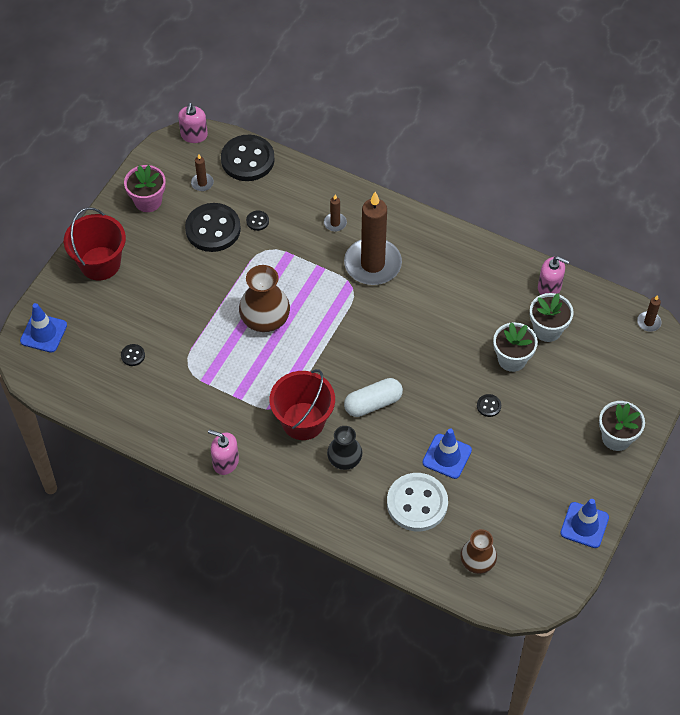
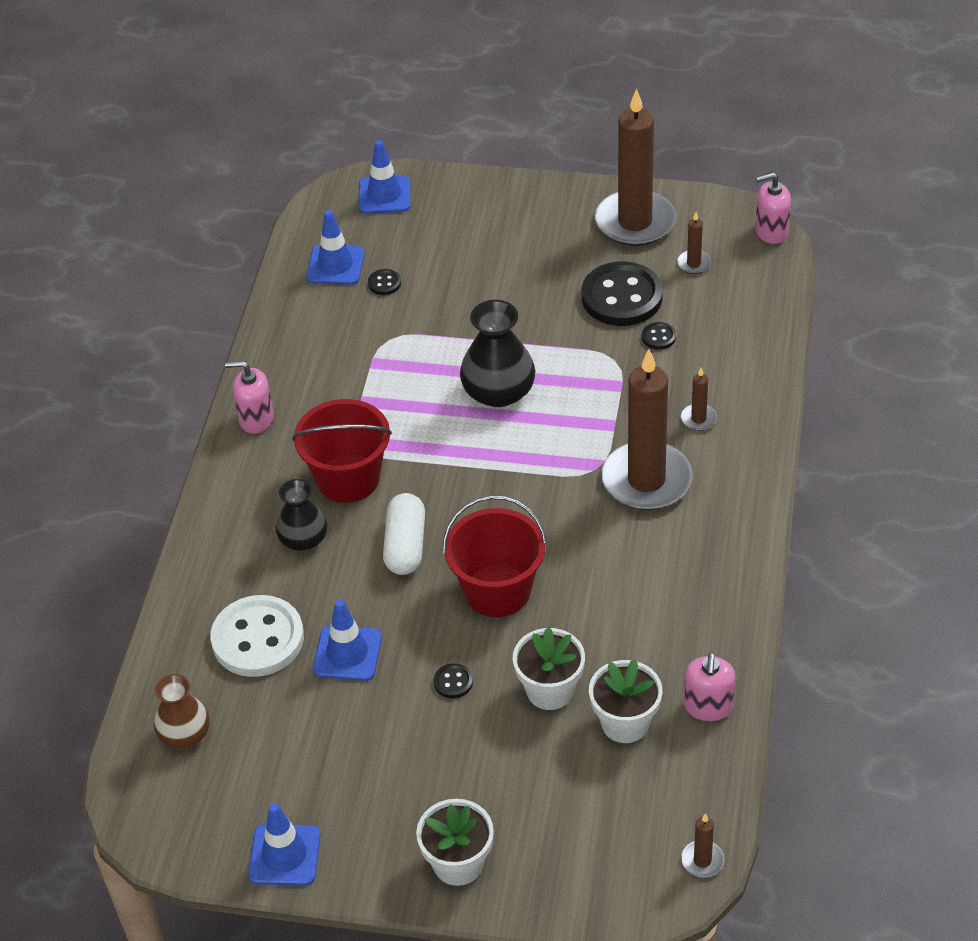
camera: 75 degrees right, 10 degrees down
(100, 263) = (512, 210): red bucket -> red bucket (497, 590)
(100, 380) = (335, 265): none -> blue traffic cone
(148, 201) = (635, 222): pink flower pot -> brown candle
(225, 462) = (256, 419): pink soap dispenser -> pink soap dispenser turned 90 degrees counterclockwise
(247, 160) = (760, 296): black button -> none
(265, 318) = (498, 392): brown vase -> black vase
(373, 403) = (405, 545): white capsule -> white capsule turned 45 degrees clockwise

